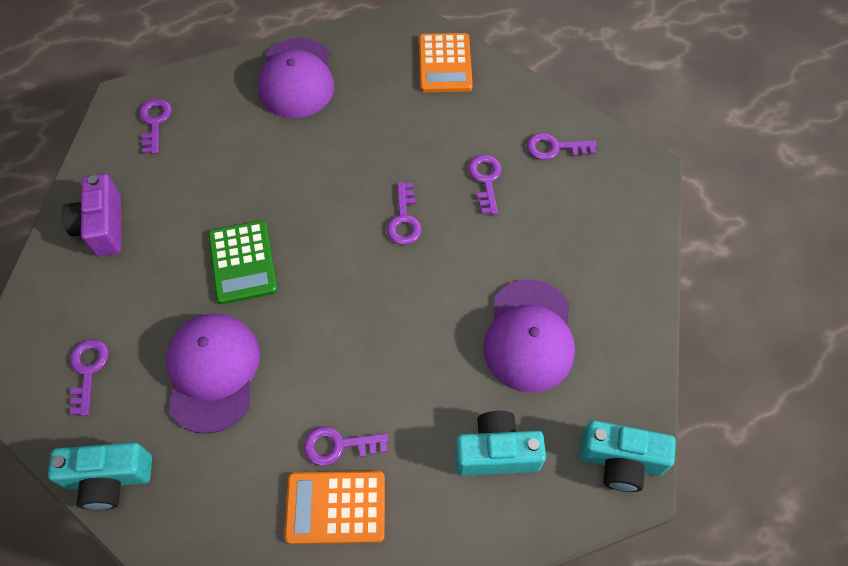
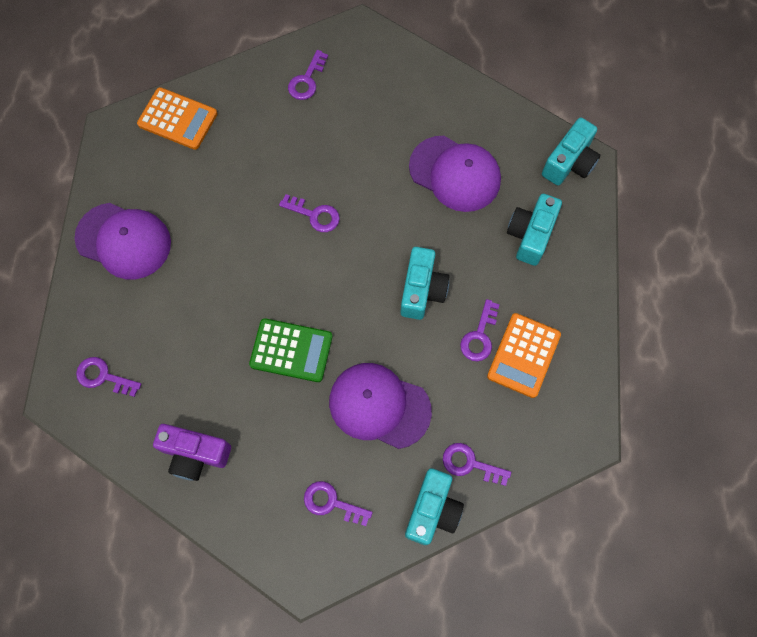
camera: 65 degrees left, 10 degrees up
(367, 360) = (422, 290): none -> turquoise camera
(485, 180) = (309, 141): purple key -> purple key (470, 464)

